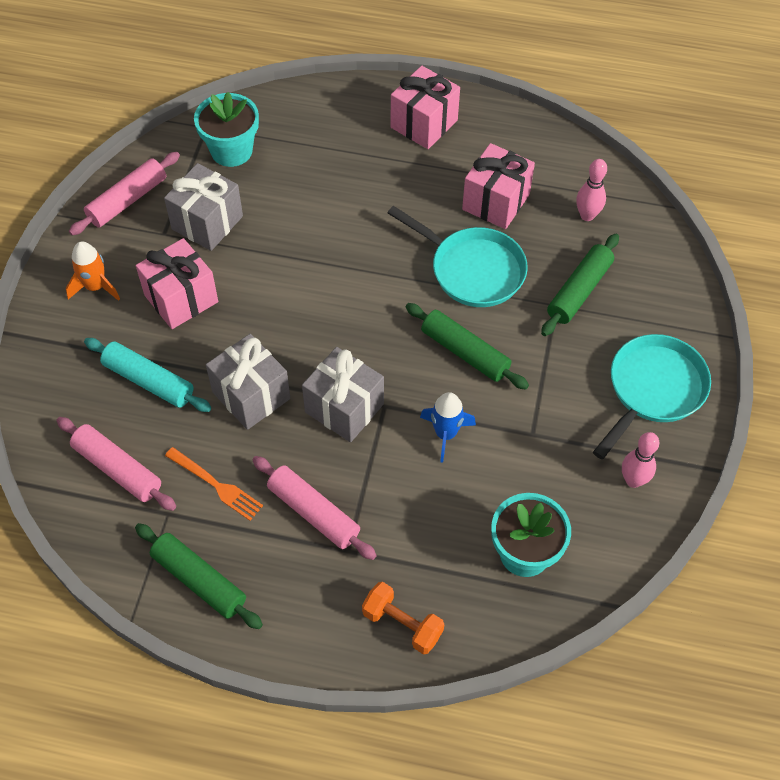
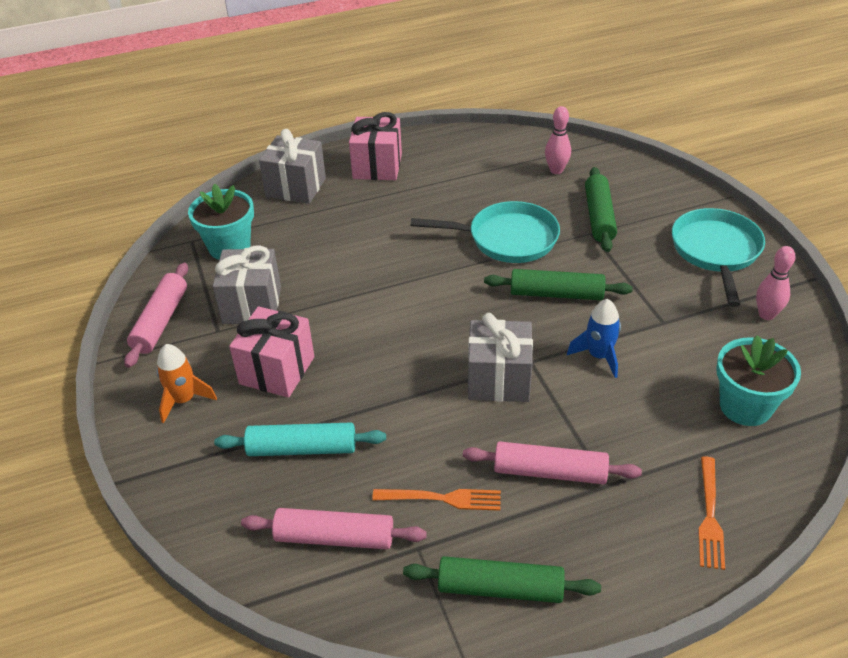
camera: 30 degrees left, 15 degrees down
(251, 395) = (409, 411): grey gift -> grey gift (296, 187)
(402, 624) = (709, 516): orange dumbbell -> orange fork
(495, 202) = (481, 190): pink gift -> none

